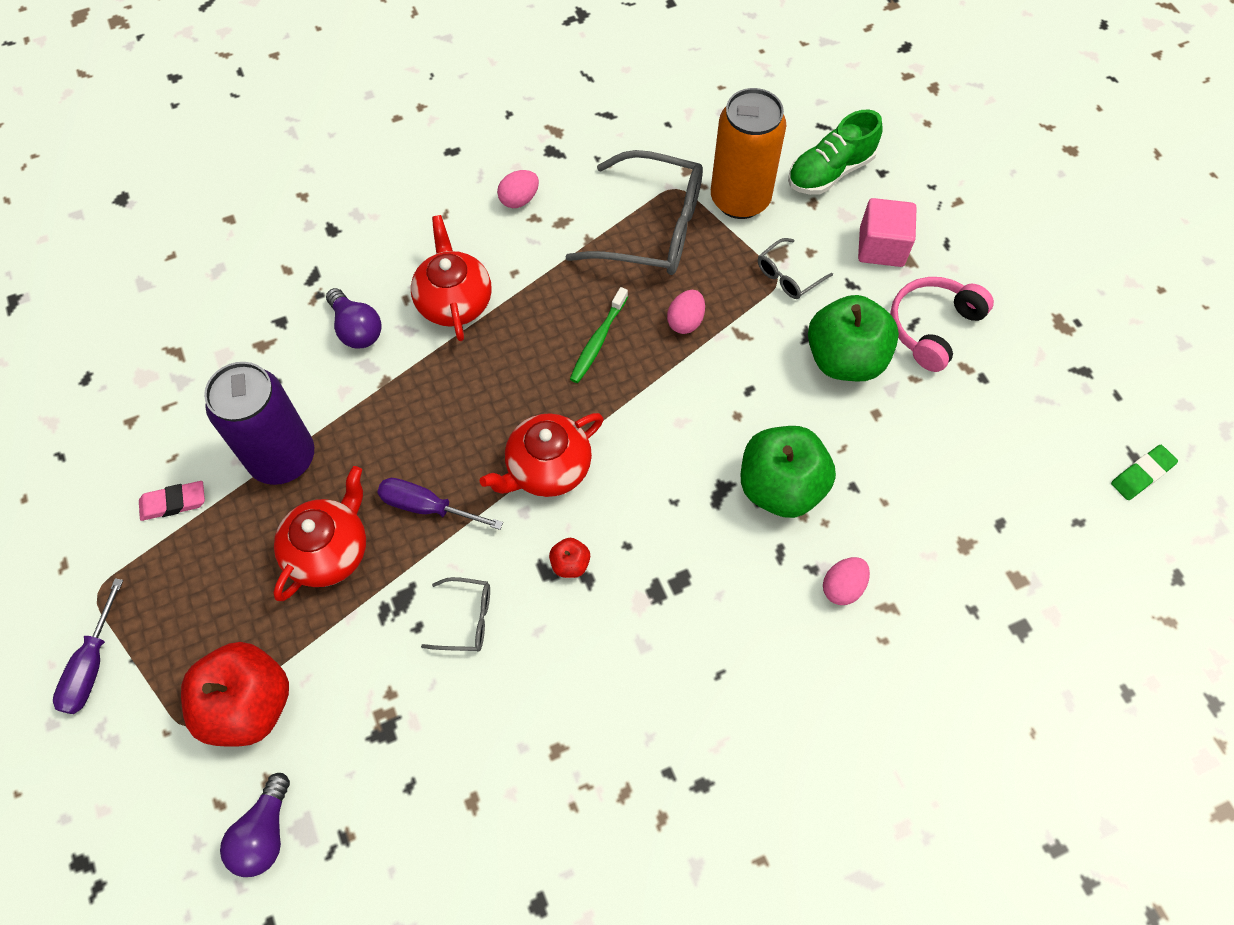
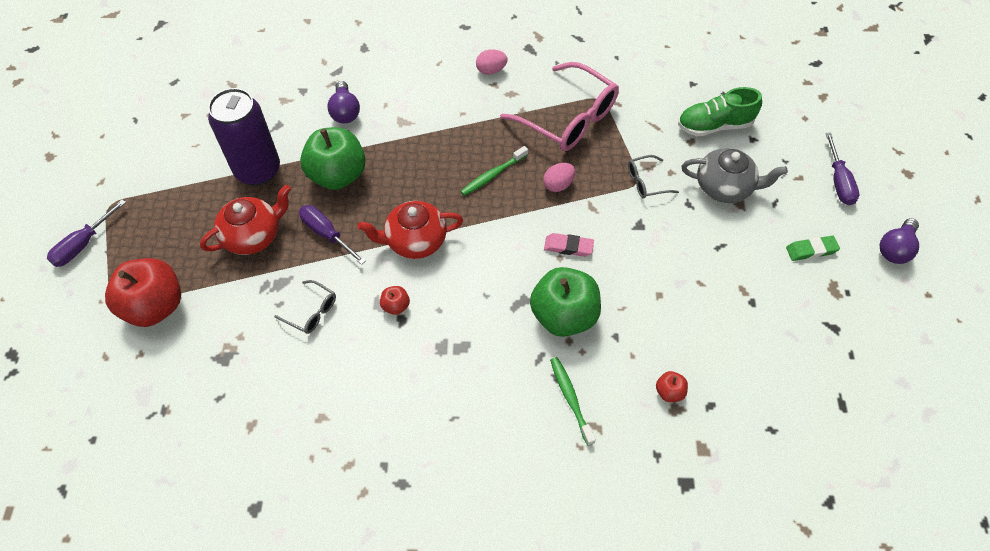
camera: 25 degrees right, 5 degrees down
(173, 503) = (181, 171): pink eraser -> pink eraser (568, 247)
(264, 833) = (120, 386): purple light bulb -> purple light bulb (895, 249)
(454, 301) = (414, 117): red teapot -> none
(652, 228) = (569, 118): grey glasses -> pink glasses
(740, 199) = (640, 121): orange can -> none
(842, 587) = (570, 399): pink egg -> green toothbrush
(845, 359) = (656, 250): green apple -> green apple (337, 175)
(881, 247) = (724, 187): pink cube -> grey teapot
(933, 327) = (733, 254): pink headphones -> none
(948, 528) = (669, 392): none -> red apple
(1002, 189) = (838, 181): none -> purple screwdriver
(1141, 474) = (840, 417): green eraser -> green eraser (811, 250)

